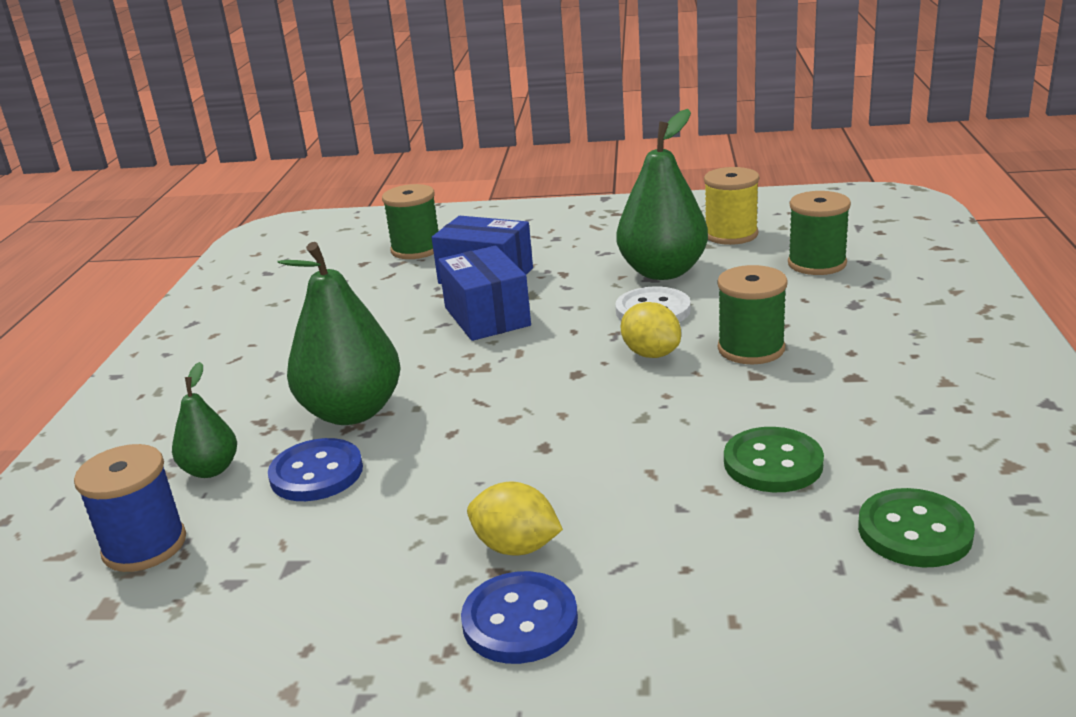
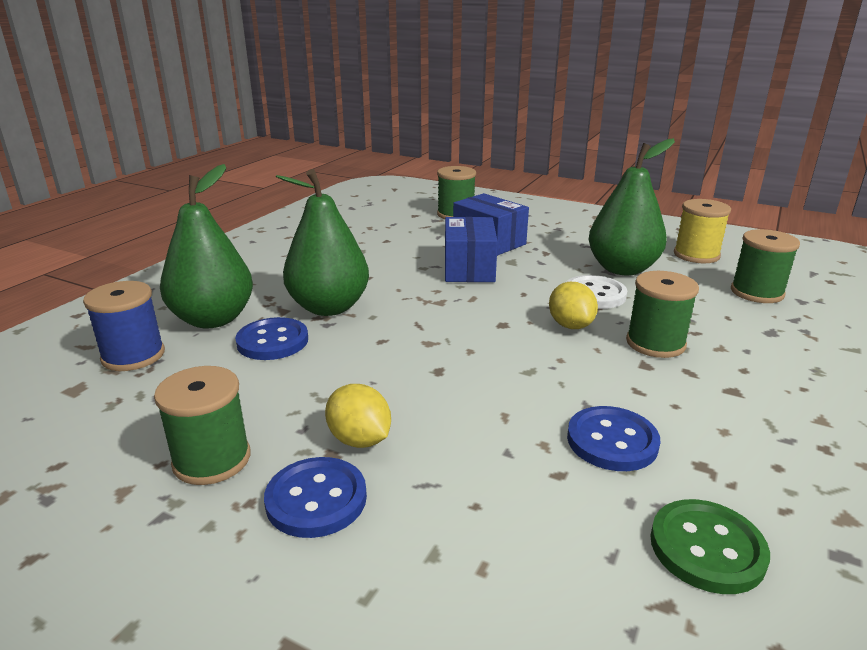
camera: 20 degrees right, 0 degrees up
(211, 470) = (213, 319): green pear -> green pear, size x1.89
(365, 624) = (212, 460): none -> green spool
(773, 463) = (612, 441): green button -> blue button

